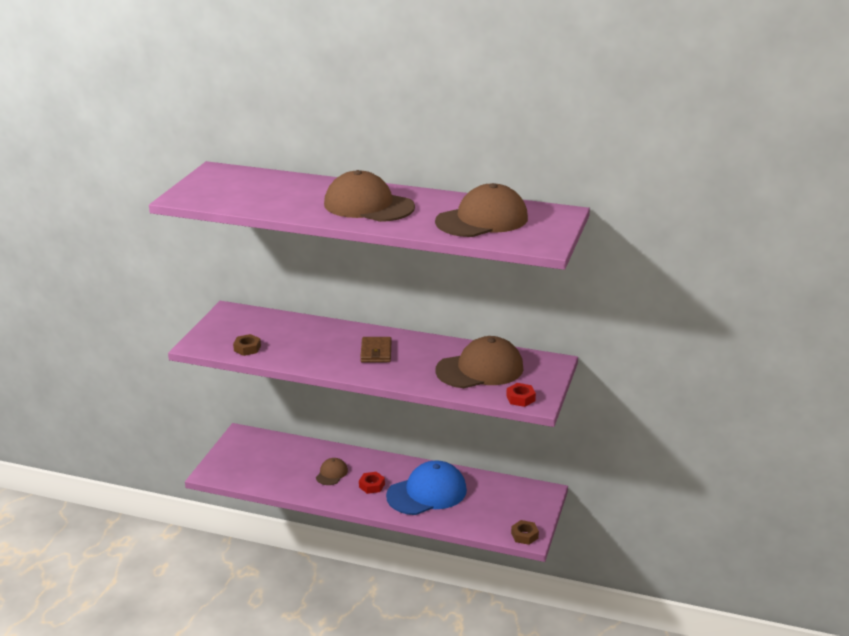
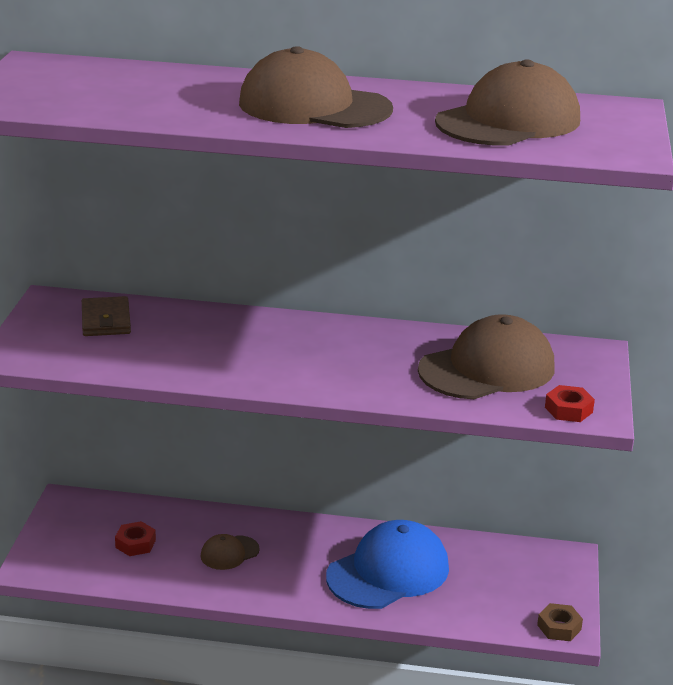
camera: 10 degrees left, 0 degrees up
(247, 348) = (100, 357): brown nut -> none
(331, 473) = (229, 553): brown cap -> brown cap turned 135 degrees counterclockwise
(371, 485) = (298, 567): red nut -> red nut (135, 544)
(376, 352) = (313, 351): brown wallet -> brown wallet (106, 320)

